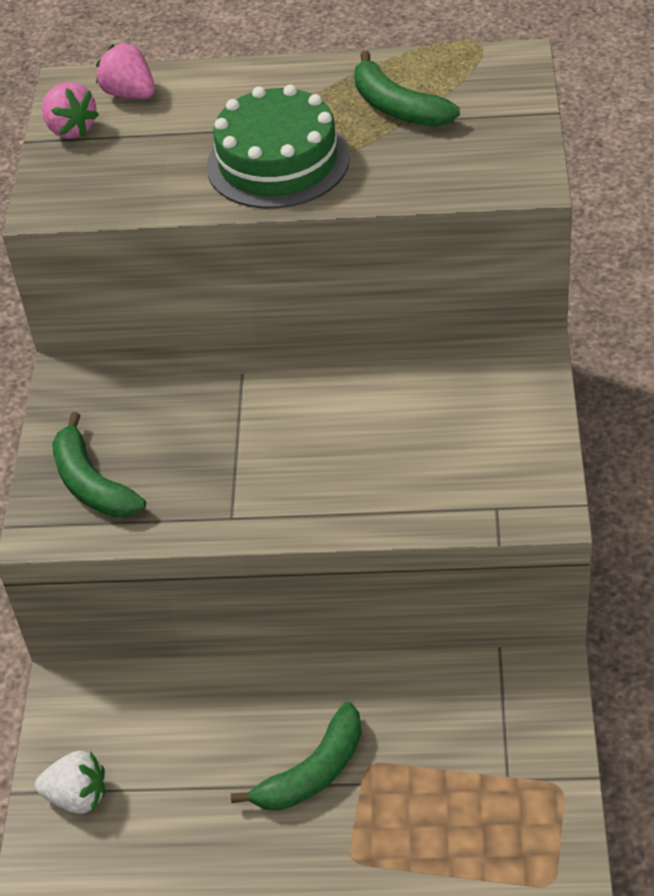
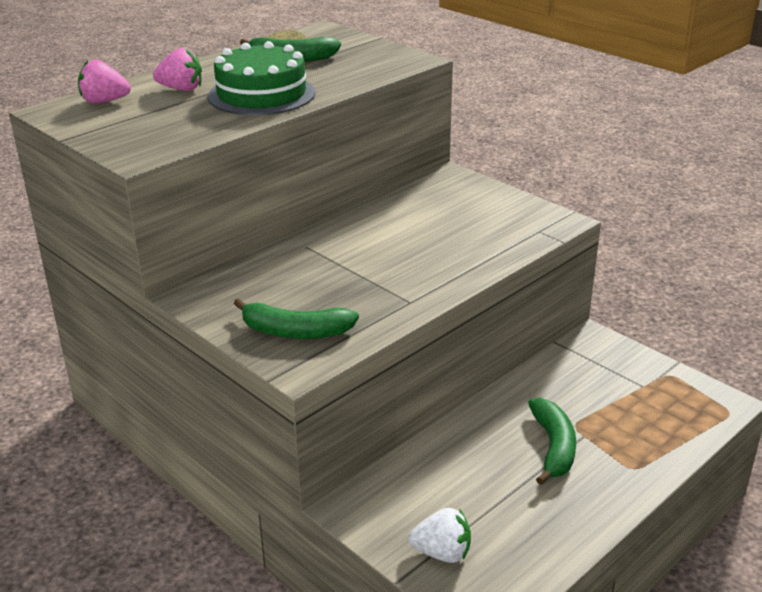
camera: 50 degrees left, 15 degrees down
(71, 129) = (88, 125): pink strawberry -> pink strawberry (181, 89)
(77, 797) = (442, 553): white strawberry -> white strawberry turned 45 degrees clockwise

